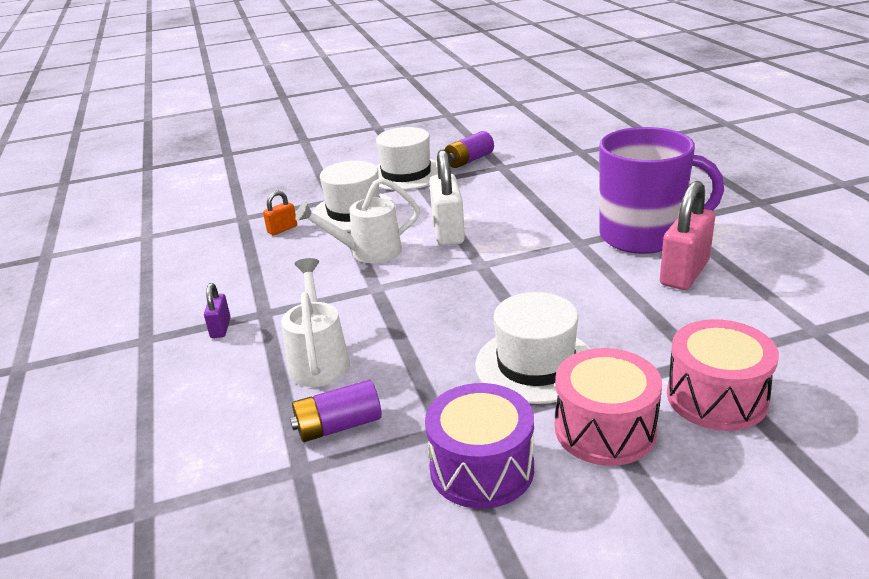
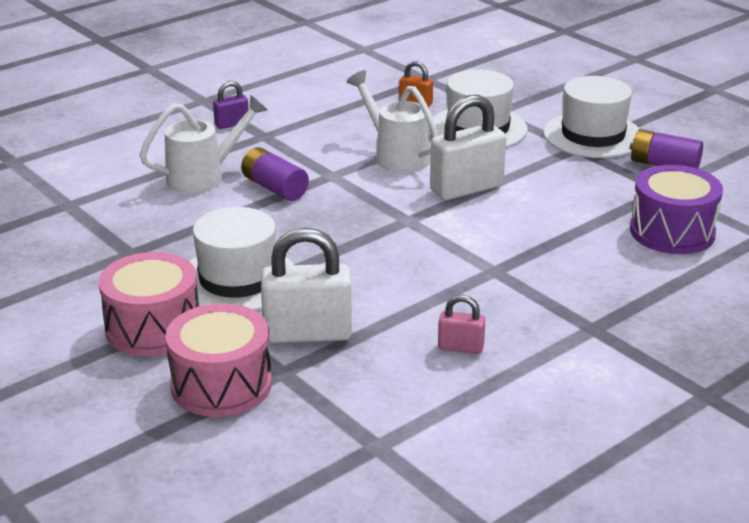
camera: 65 degrees right, 0 degrees up
(338, 426) = (120, 207): purple battery -> purple battery (274, 188)
(481, 468) = (86, 277): purple drum -> purple drum (672, 232)
(642, 236) = (536, 310): purple mug -> none
(643, 339) = (307, 333): none -> white padlock
(684, 273) = (460, 347): pink padlock -> pink padlock, size x0.51

